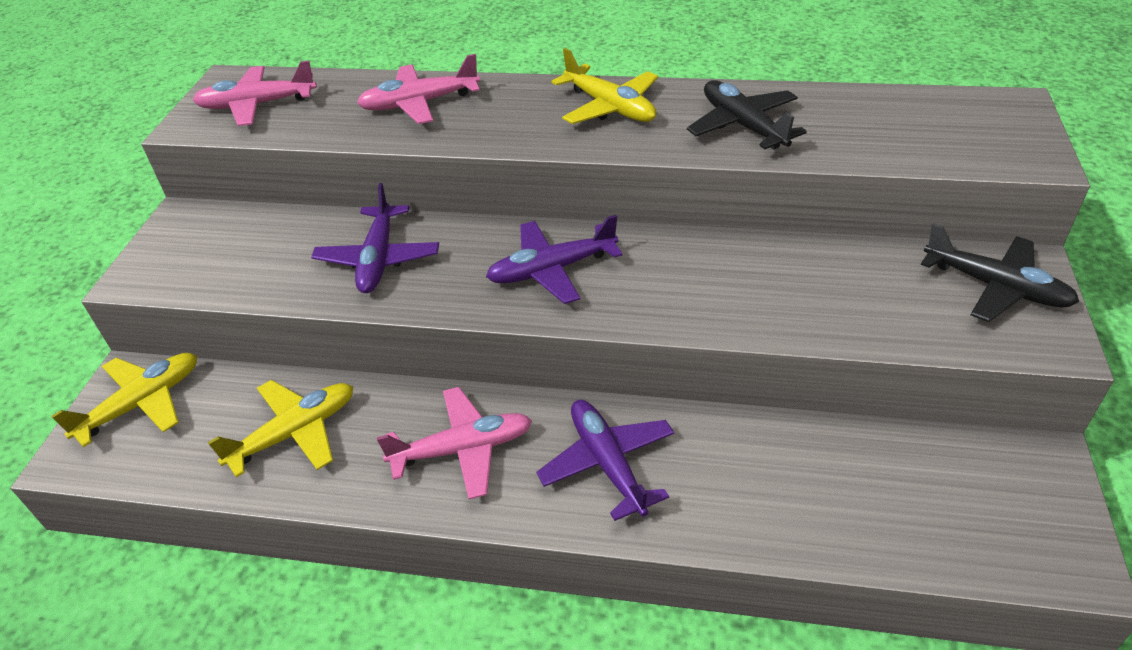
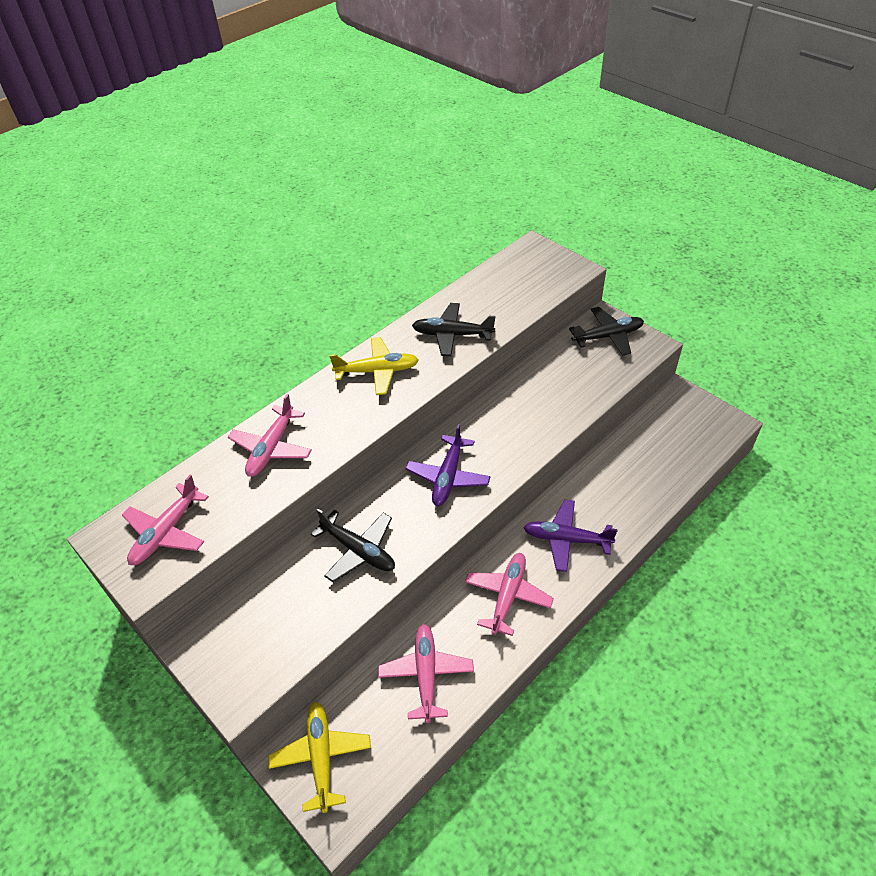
camera: 55 degrees left, 5 degrees up
(295, 432) = (426, 674): yellow plane -> pink plane
(378, 259) = (359, 550): purple plane -> black plane

